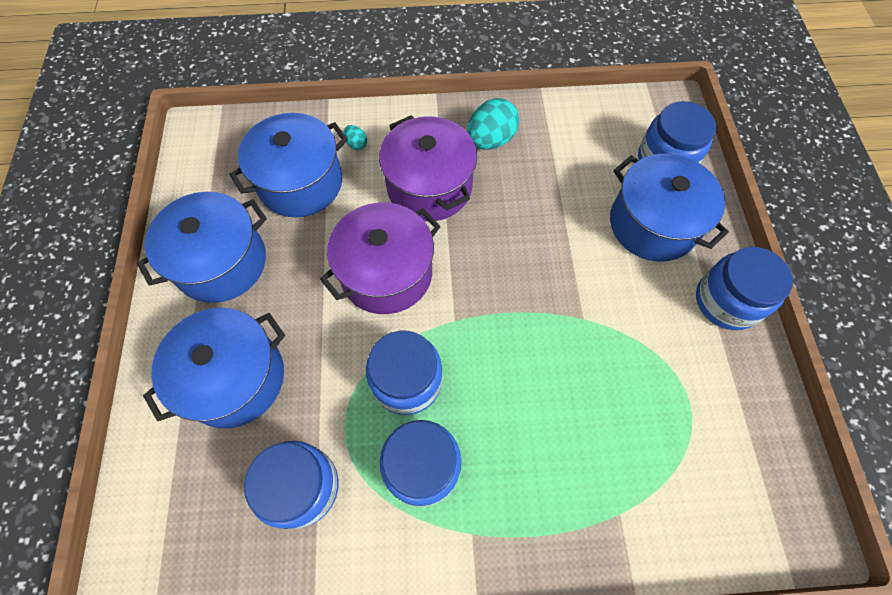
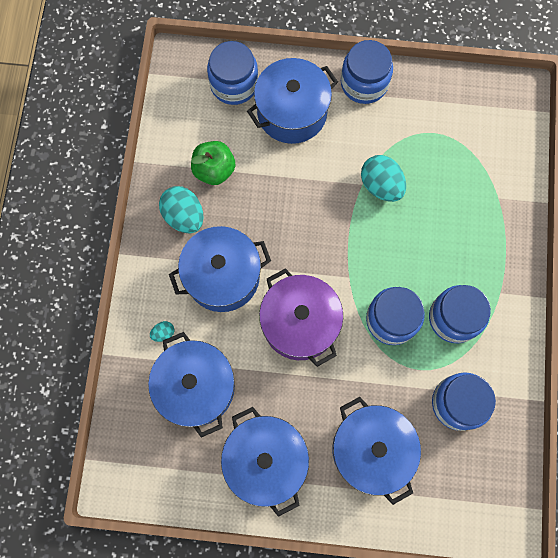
camera: 80 degrees left, 10 degrees up
(429, 187) = (222, 276): purple pot -> blue pot
(553, 158) = (214, 170): none -> green apple
(589, 342) = (381, 185): none -> turquoise egg

